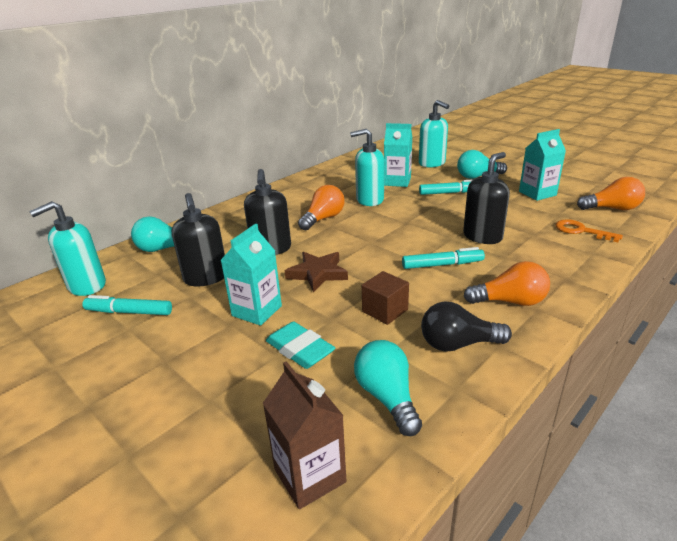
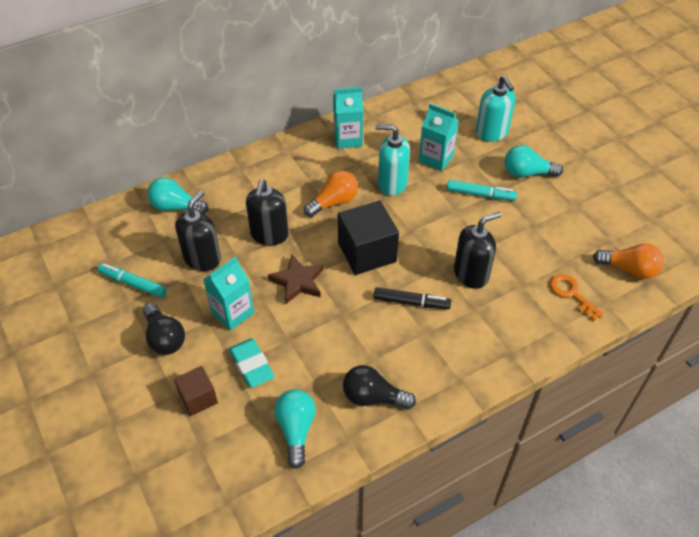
camera: 15 degrees right, 20 degrees up
(86, 286) = (104, 240): turquoise soap dispenser -> none
(181, 349) = (164, 338): none -> black light bulb
(206, 278) = (202, 259): black soap dispenser -> black soap dispenser turned 150 degrees counterclockwise
(310, 475) = (220, 474): brown carton -> none
(375, 242) = (367, 252): none -> black cube
(385, 311) = (334, 344): brown cube -> brown cube (198, 398)
(442, 265) = (411, 302): turquoise marker -> black marker
(510, 301) = (442, 365): orange light bulb -> none
(537, 193) = (570, 222): turquoise carton -> turquoise carton (348, 139)

